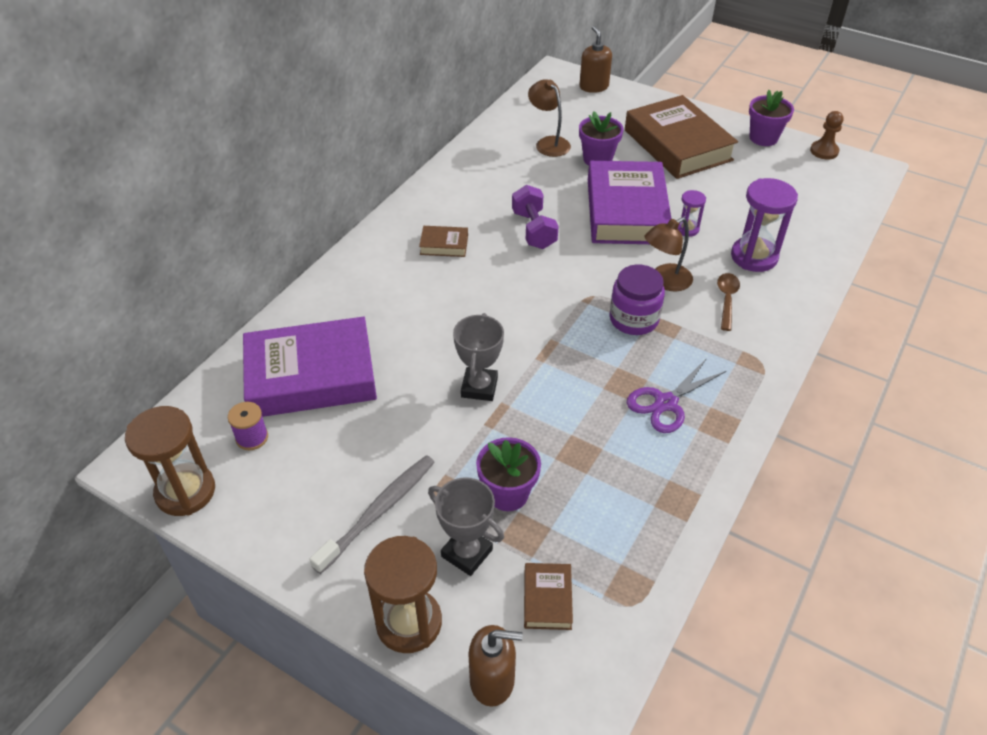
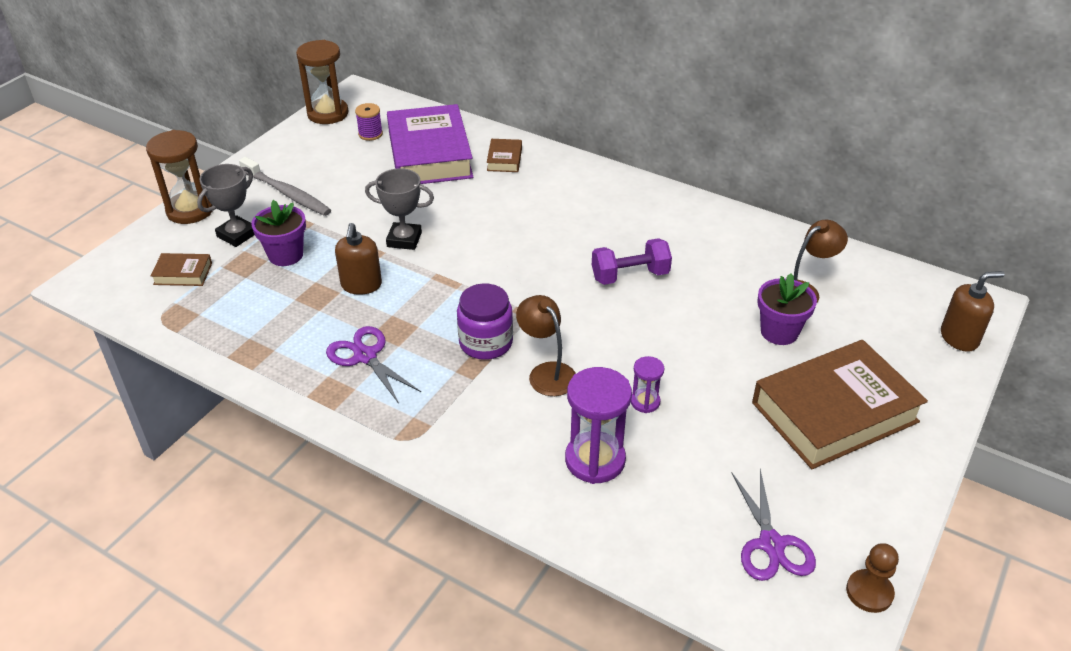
camera: 90 degrees right, 5 degrees down
(444, 245) = (599, 216): brown book -> brown book (504, 159)
(492, 680) = (131, 247): brown soap dispenser -> brown soap dispenser (361, 285)
(626, 211) = (674, 350): purple book -> none
(726, 300) = (514, 422): brown spoon -> none
(763, 138) = (884, 516): purple flower pot -> none
(802, 183) = (771, 544): none -> purple scissors

